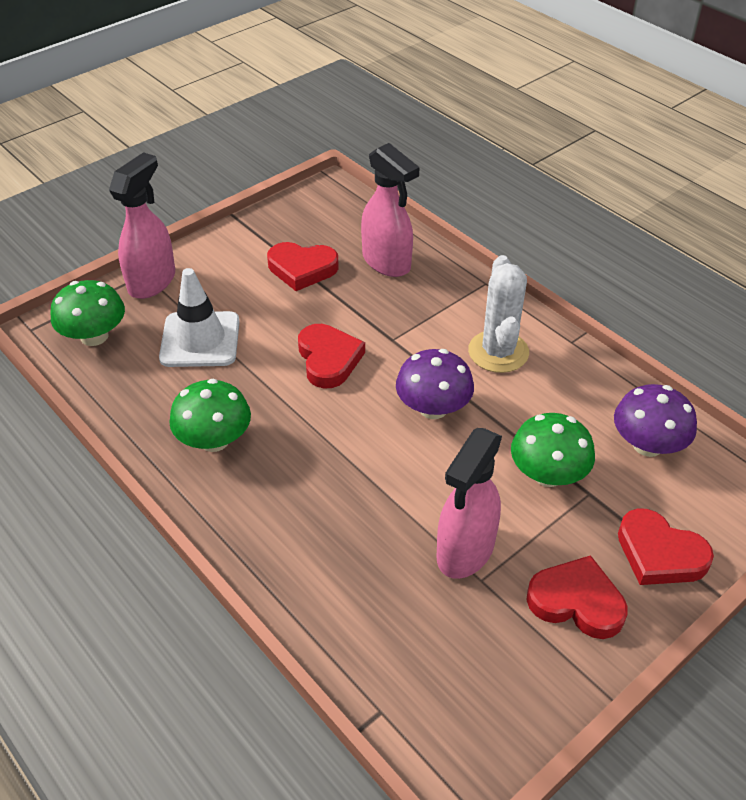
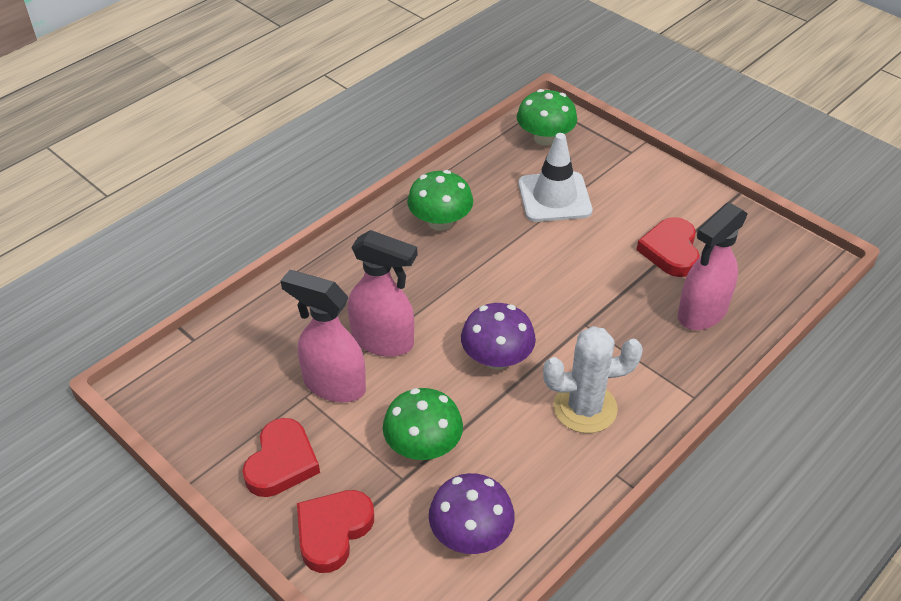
camera: 85 degrees right, 0 degrees up
(152, 281) = (622, 158): pink spray bottle -> pink spray bottle (383, 341)
(328, 359) = (547, 281): red heart -> none

